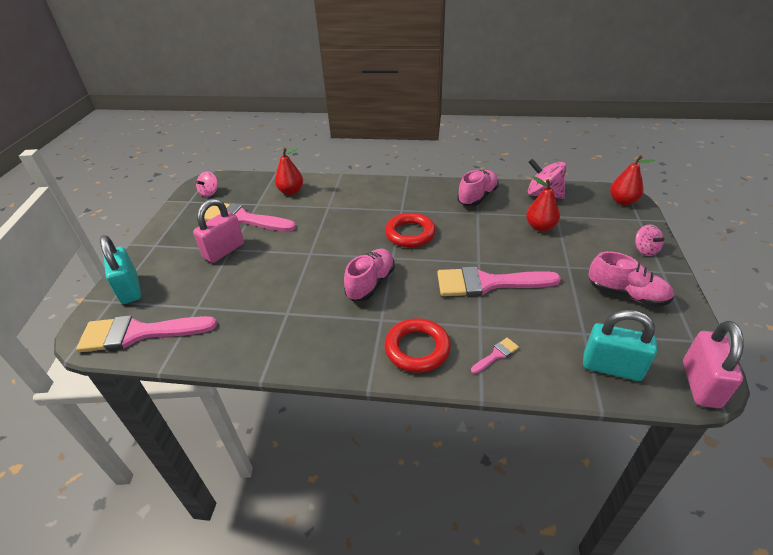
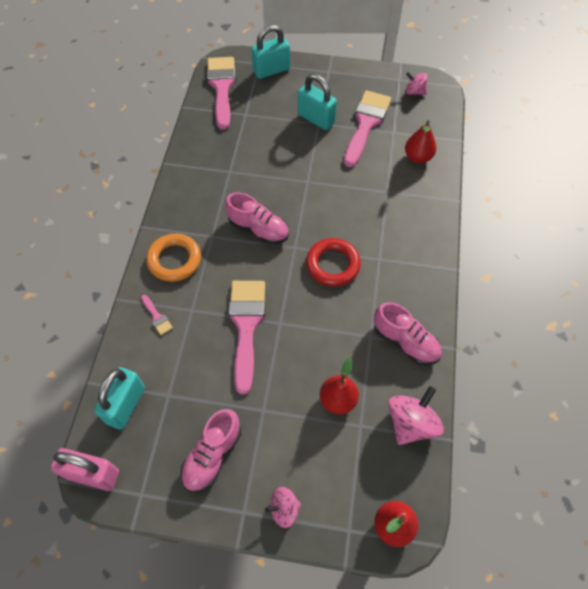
camera: 90 degrees right, 20 degrees up
(224, 251) = (316, 119): pink padlock -> turquoise padlock
(417, 348) = (174, 260): red ring -> orange ring

